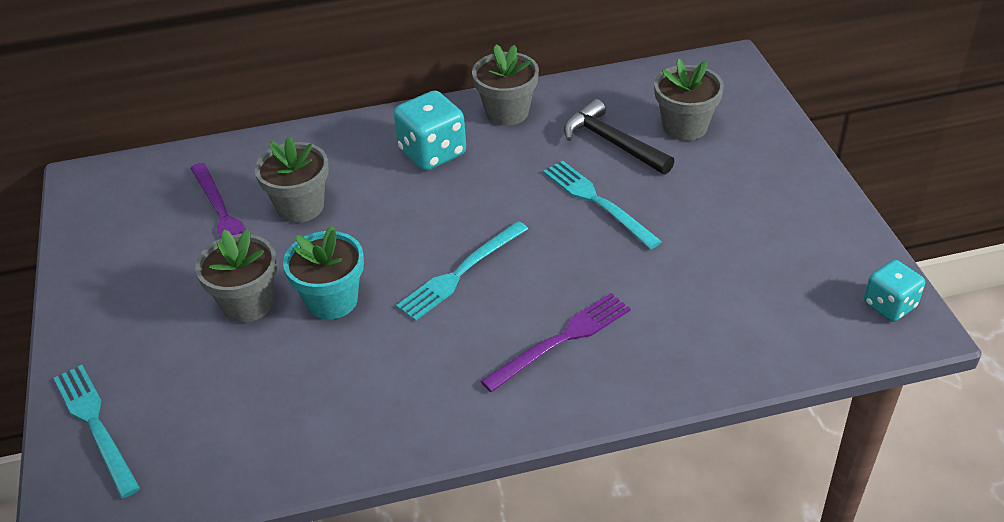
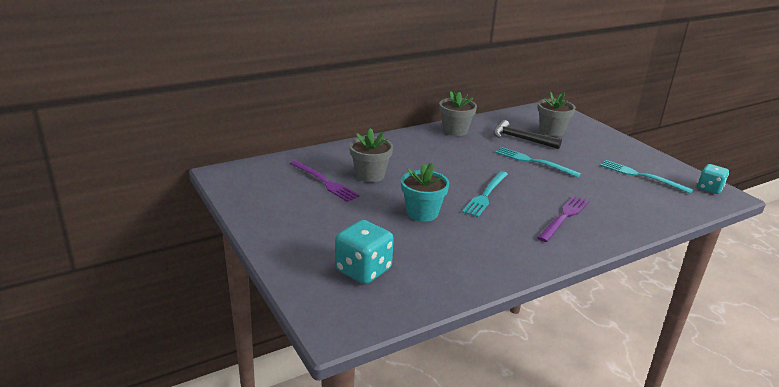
camera: 20 degrees left, 15 degrees down
(95, 425) = (318, 285): turquoise fork -> turquoise fork (641, 176)
(248, 303) = (372, 219): grey flower pot -> none
(432, 153) = (428, 149): turquoise dice -> turquoise dice (363, 270)

